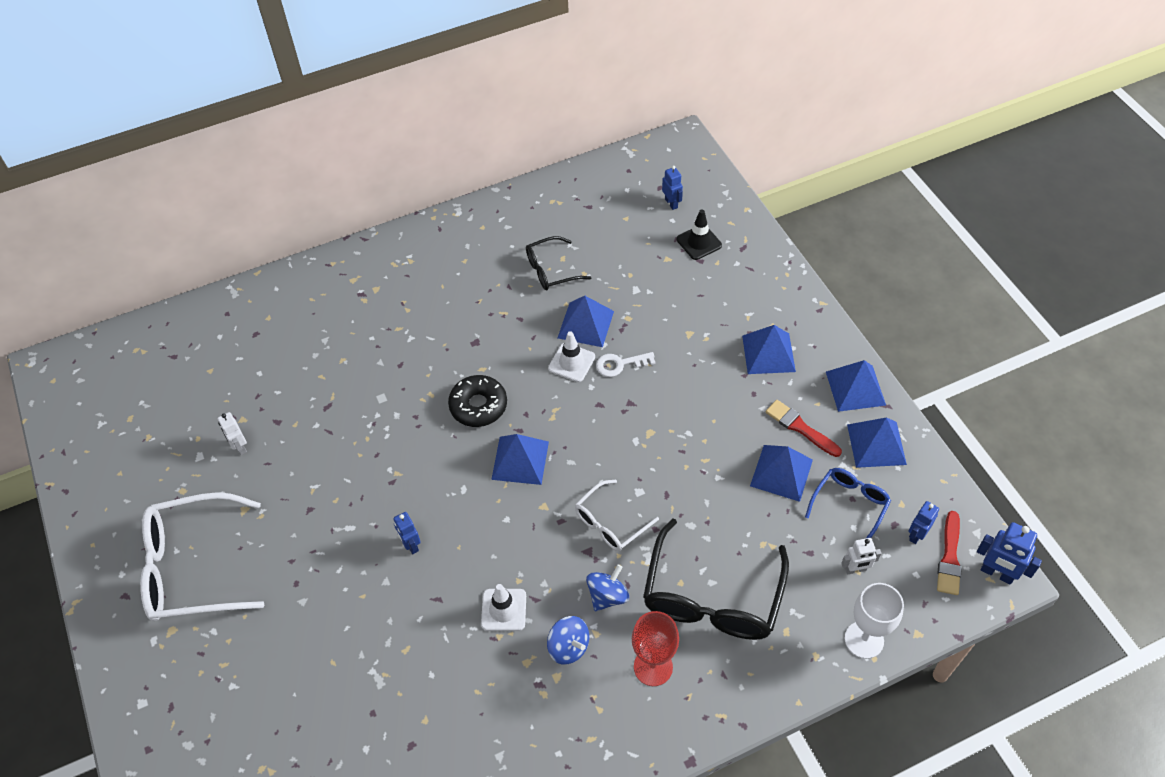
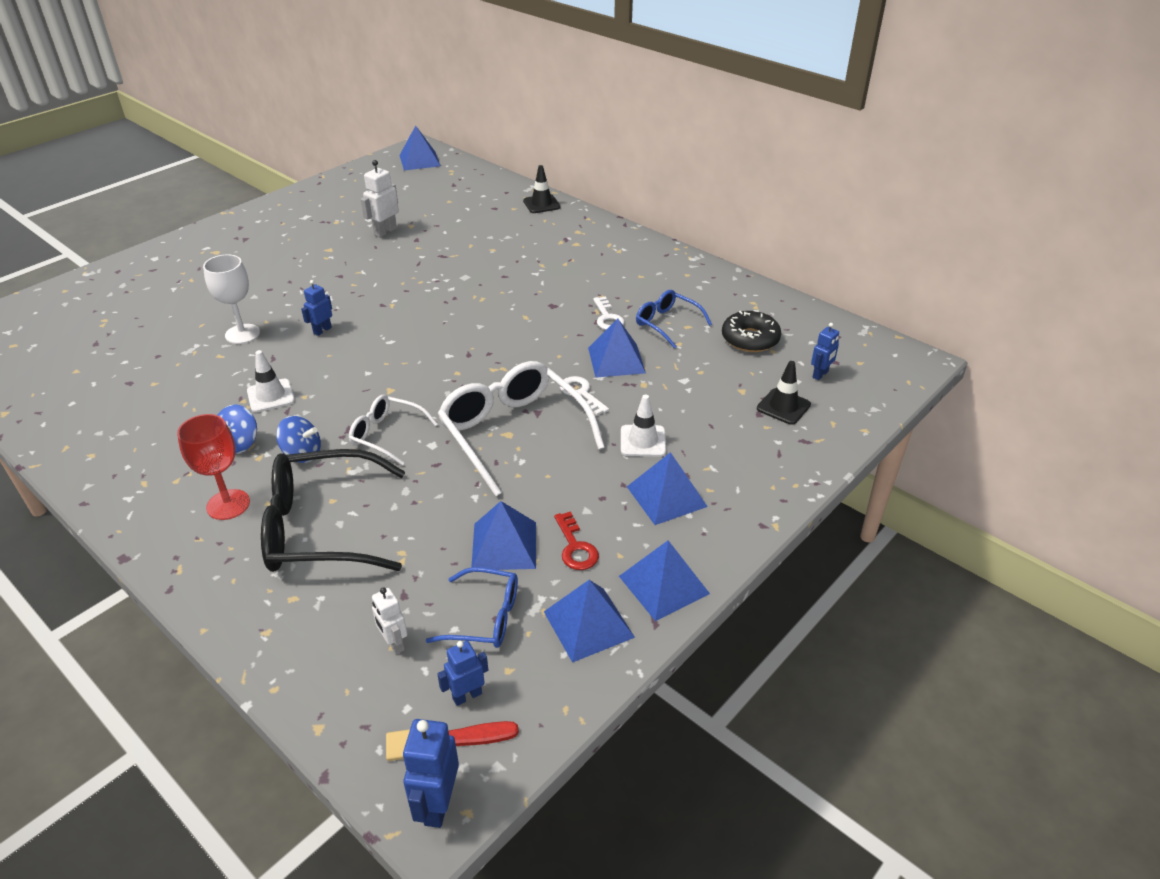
camera: 65 degrees right, 15 degrees down
(192, 567) = (271, 244): white glasses -> white glasses (513, 432)
(240, 447) = (385, 231): white robot -> white robot, size x1.51
(276, 291) = (541, 204): none -> black traffic cone
(478, 406) = (483, 325): black donut -> black donut (750, 339)
(519, 308) = (607, 318): none -> white key
(520, 460) = (435, 363): blue pyramid -> blue pyramid (419, 160)
(551, 270) = (667, 323): black glasses -> blue glasses
(571, 362) = (564, 363): white traffic cone -> white traffic cone (643, 441)
(800, 428) = (575, 547): red brush -> red key
(864, 640) = (297, 673): white goblet -> white goblet (242, 334)
(916, 535) = (467, 696): blue robot -> blue robot turned 45 degrees counterclockwise

